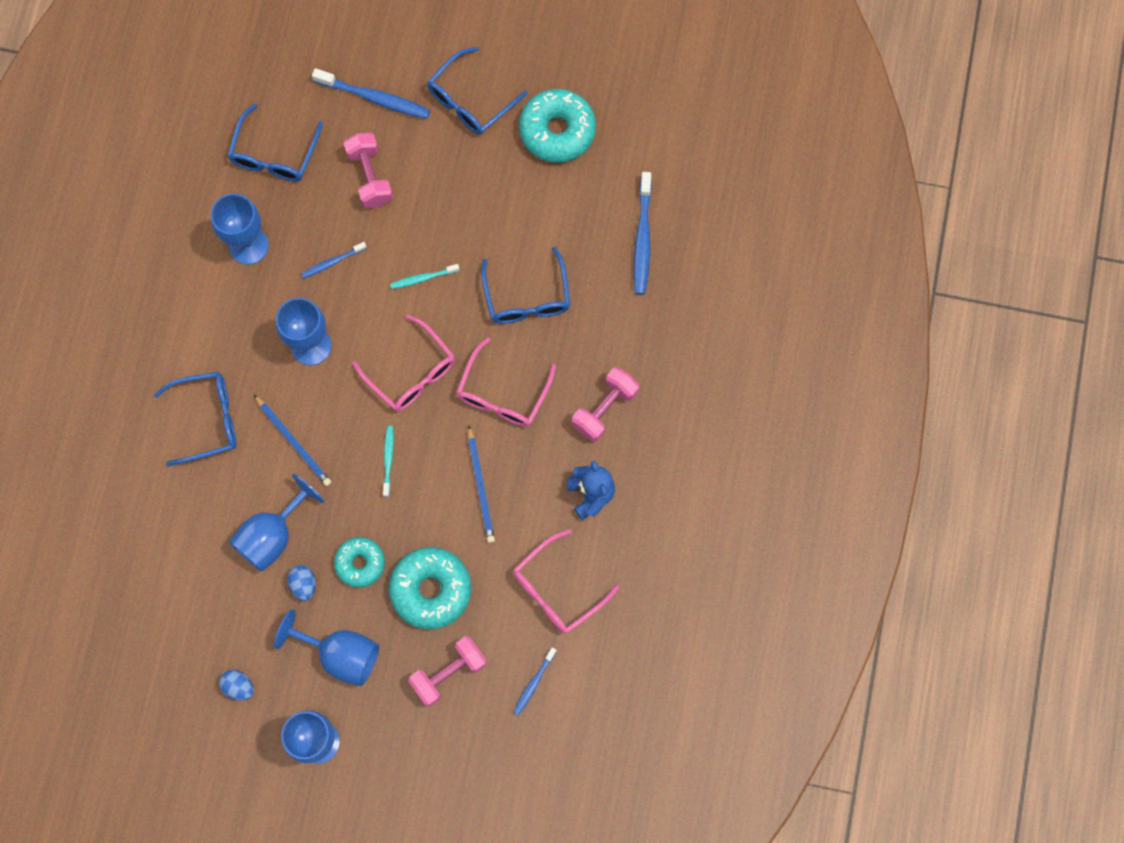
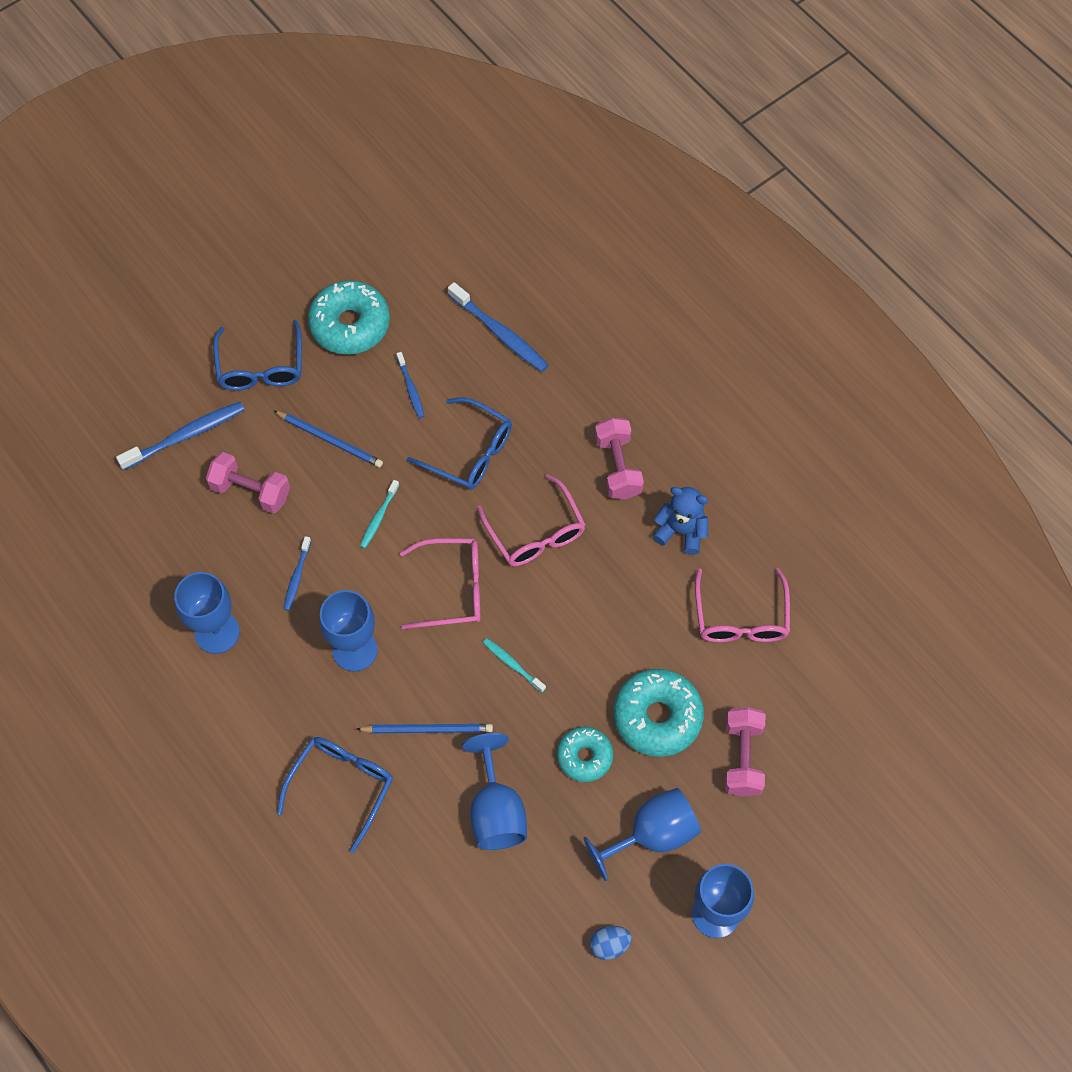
camera: 50 degrees left, 10 degrees down
(274, 154) = (156, 550): blue glasses -> none
(304, 584) = (563, 818): blue egg -> none
(480, 486) = (601, 610): blue pencil -> blue pencil (330, 440)
(534, 683) = (806, 696): blue toothbrush -> blue toothbrush (411, 389)

